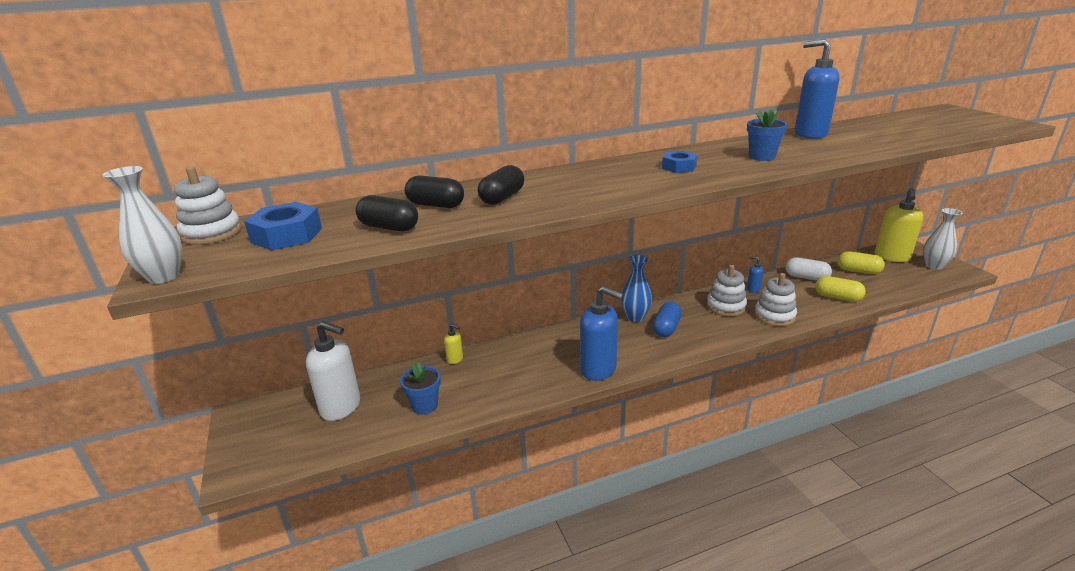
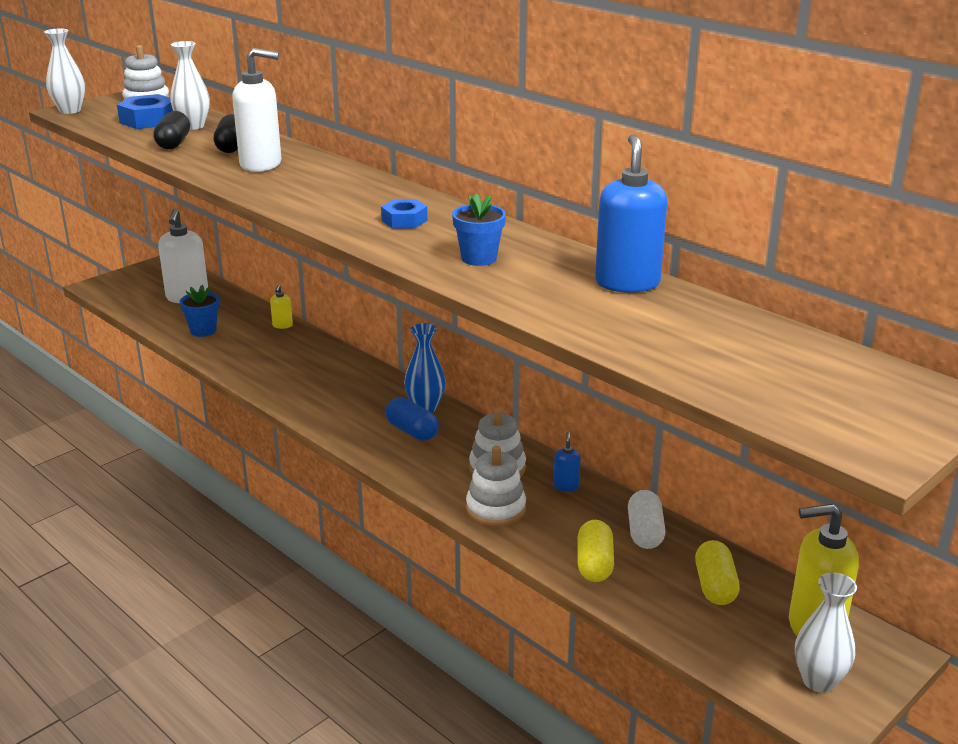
camera: 65 degrees right, 0 degrees up
(344, 216) = (193, 126): none -> white vase
(502, 198) = (261, 164): black capsule -> white soap dispenser
(598, 369) = (300, 403): blue soap dispenser -> none
(666, 328) = (412, 431): blue capsule -> blue capsule turned 45 degrees clockwise

